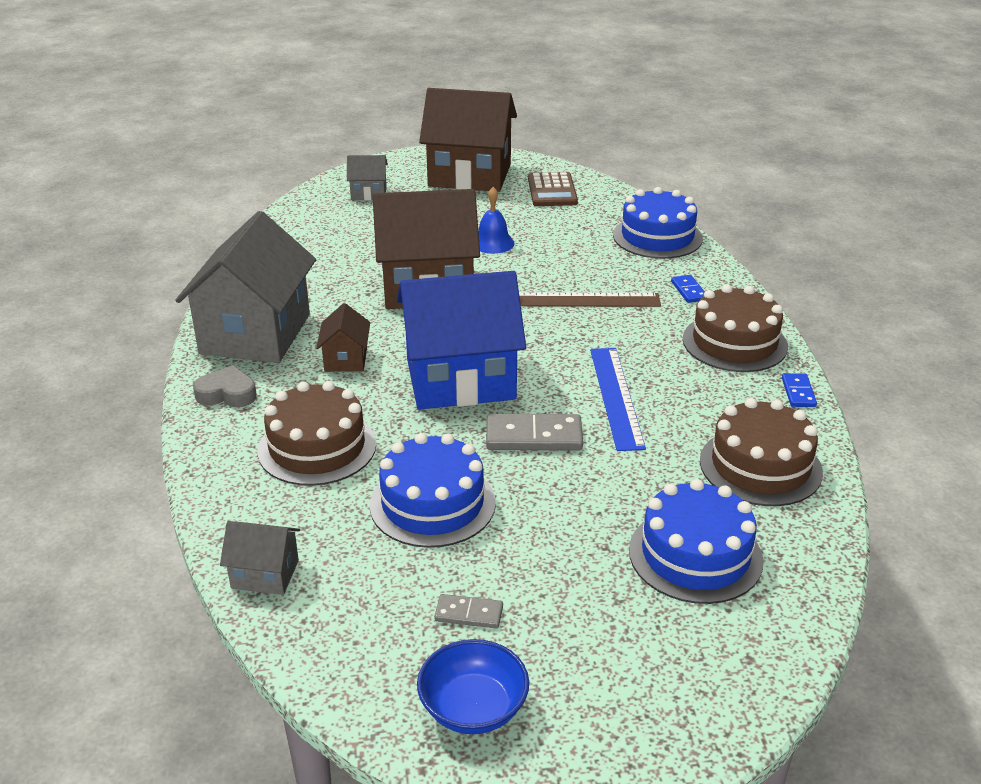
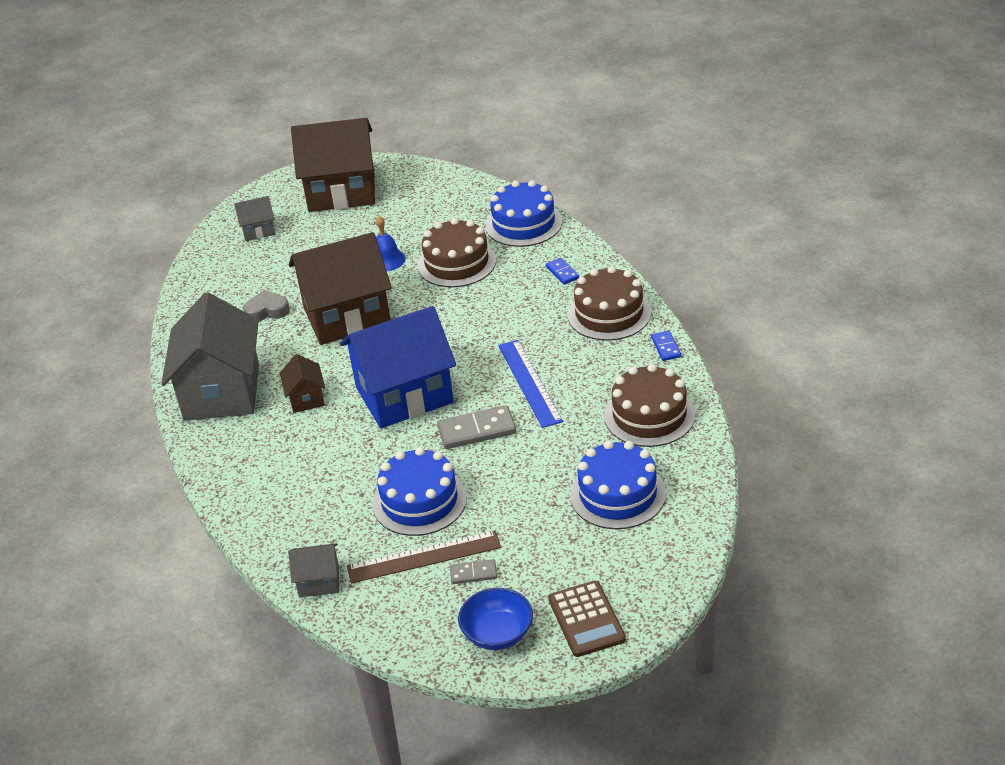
camera: 10 degrees left, 5 degrees up
(227, 394) = (224, 450): grey heart -> grey heart (267, 311)
(317, 447) = (315, 477): brown cake -> brown cake (456, 263)
(552, 191) = (420, 193): brown calculator -> brown calculator (586, 619)
(583, 300) = (479, 300): brown ruler -> brown ruler (424, 557)

